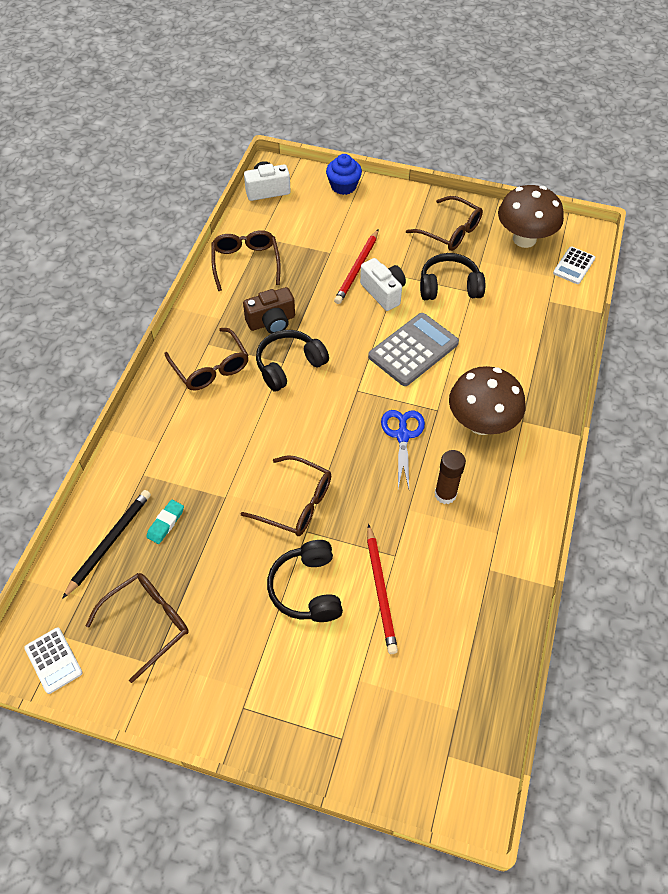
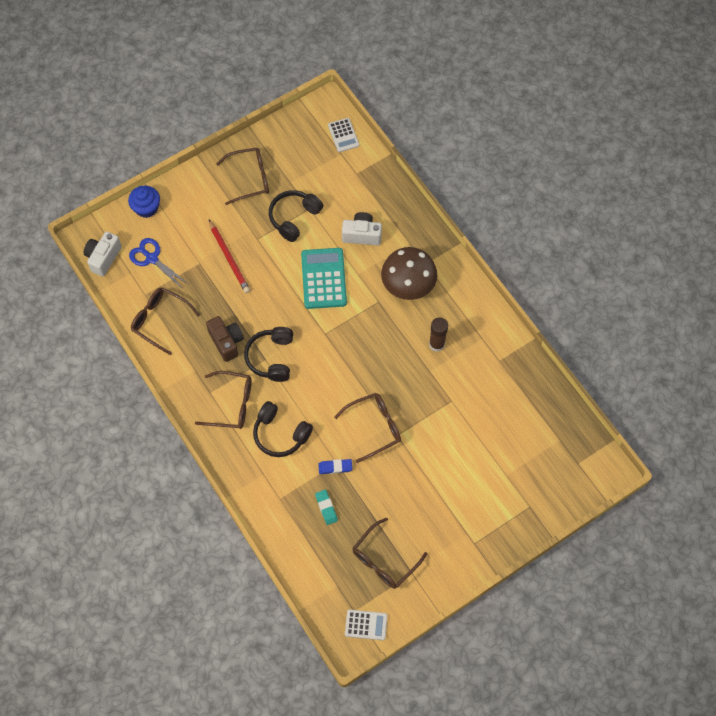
camera: 50 degrees left, 10 degrees up
(109, 542) = (312, 548): black pencil -> none
(148, 623) = (384, 560): brown glasses -> brown glasses turned 135 degrees counterclockwise
(219, 499) = (335, 467): none -> blue eraser
(271, 322) = (226, 342): brown camera -> brown camera turned 45 degrees counterclockwise
(307, 589) = (433, 461): black headphones -> black headphones (280, 434)
(381, 590) = (466, 424): red pencil -> none
(383, 292) = (263, 259): white camera -> white camera (362, 235)
(403, 435) = (379, 334): blue scissors -> blue scissors (152, 258)
(413, 350) = (324, 278): grey calculator -> turquoise calculator
(524, 239) = (296, 143): brown mushroom -> none

